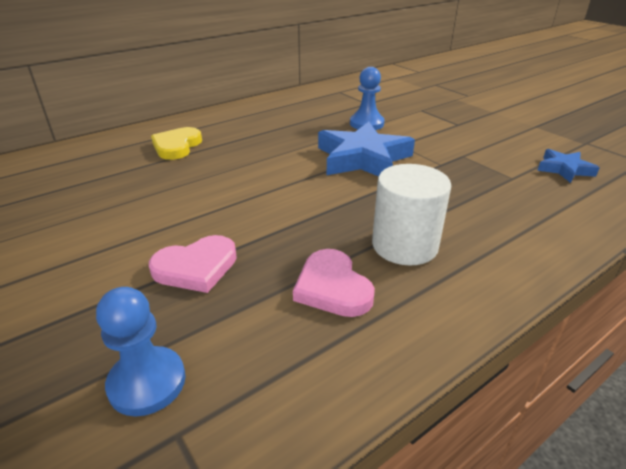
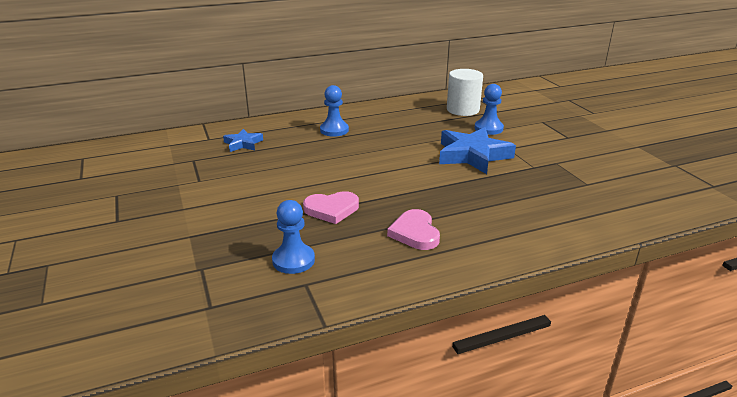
camera: 15 degrees right, 5 degrees down
(177, 146) = (334, 130): yellow heart -> blue pawn
(404, 245) = (475, 216): white cylinder -> white cylinder (463, 110)
(564, 169) = (637, 183): blue star -> blue star (243, 144)

